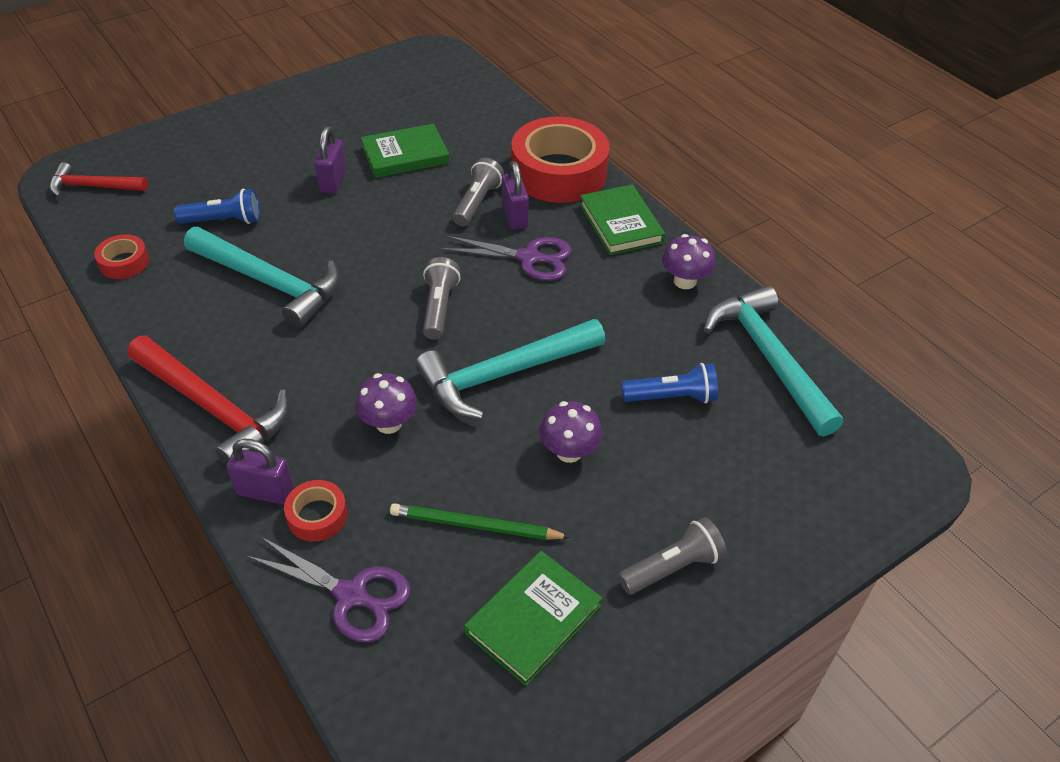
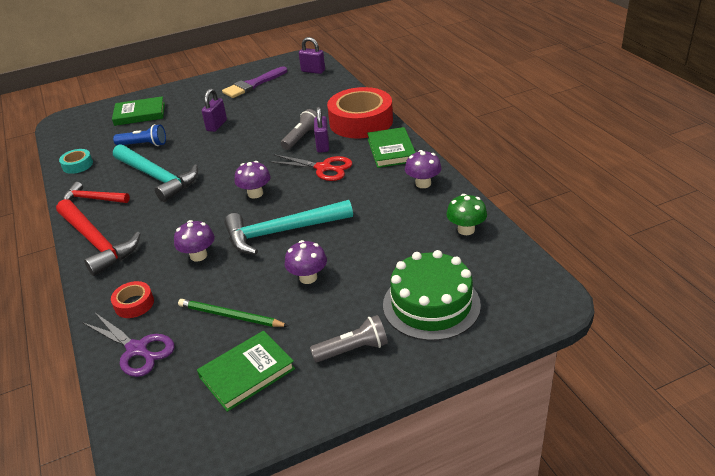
camera: 15 degrees right, 10 degrees down
(93, 187) = (76, 126): red hammer -> red hammer (93, 199)
(124, 262) = (77, 165): red tape -> turquoise tape
(265, 492) = (108, 289): purple padlock -> purple padlock (313, 71)
(366, 103) = (253, 84): none -> purple brush
(405, 155) = (266, 112): green book -> green book (139, 114)
(439, 307) = (255, 193): grey flashlight -> purple mushroom
(529, 258) = (323, 168): purple scissors -> red scissors
(672, 397) = (390, 250): blue flashlight -> none
(758, 485) = (431, 304): none -> green cake
(768, 358) = (466, 230): turquoise hammer -> green mushroom

